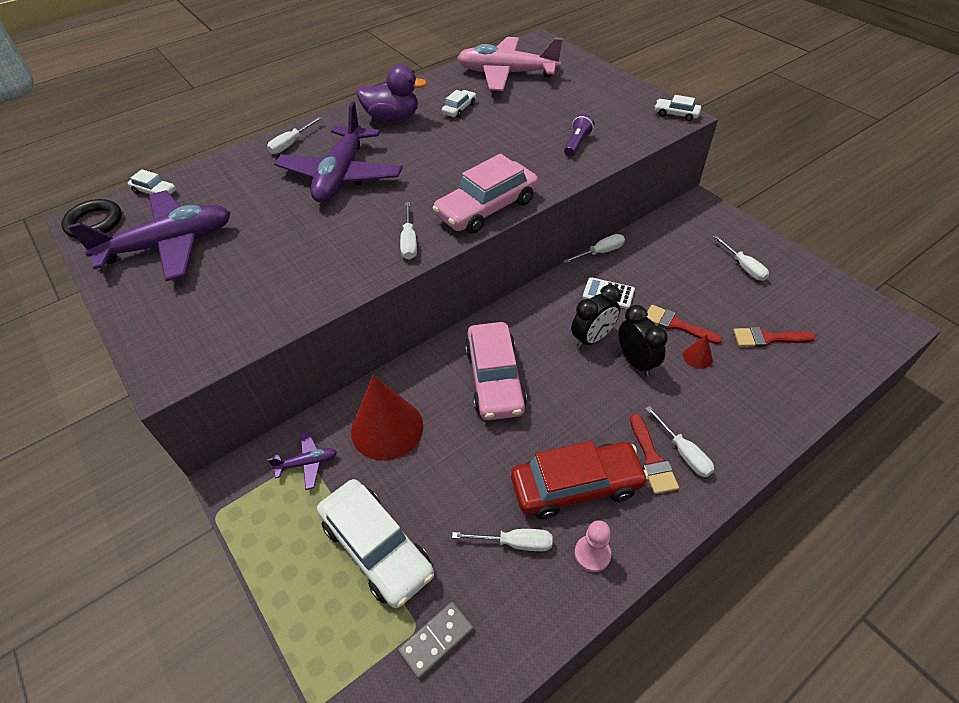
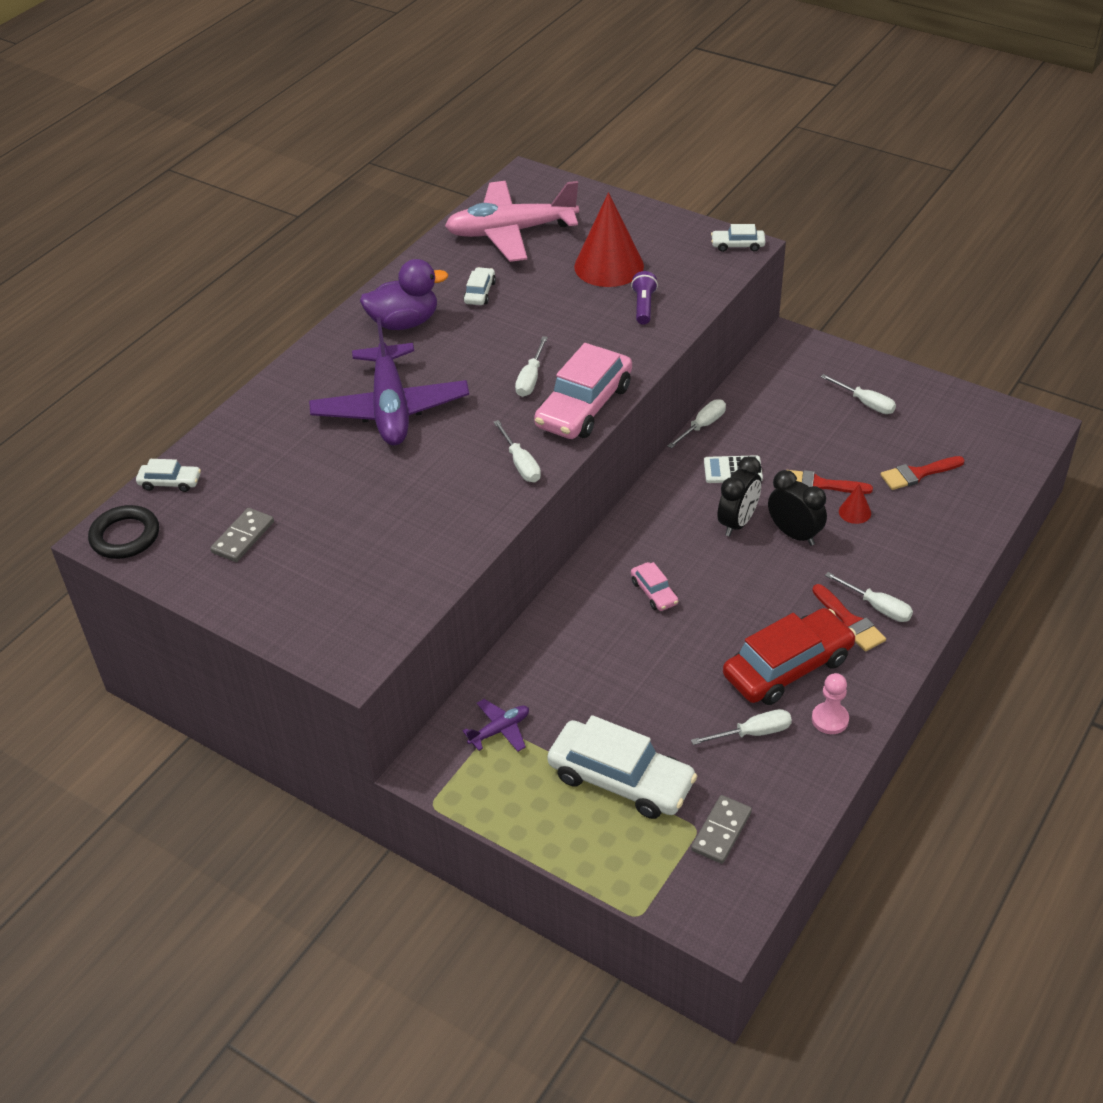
camera: 20 degrees left, 5 degrees down
(169, 245) = (243, 537): purple plane -> grey domino
(291, 144) = (298, 384): white screwdriver -> white screwdriver (531, 378)
(387, 428) = (565, 673): red cone -> red cone (609, 266)
(494, 379) = (654, 592): pink car -> pink car, size x0.47

